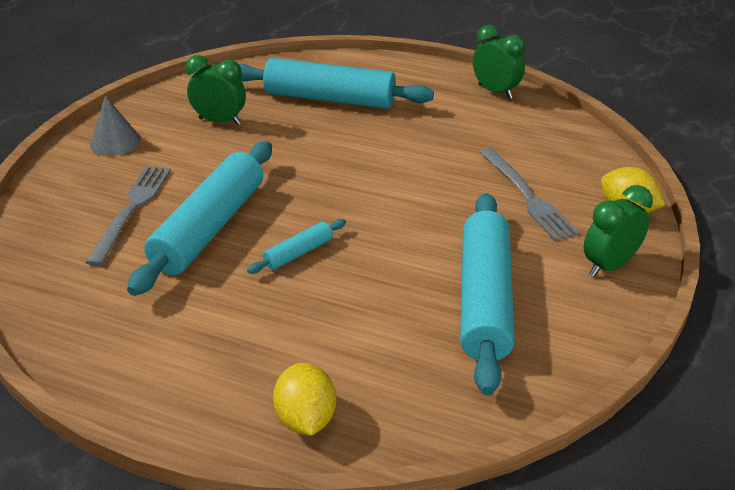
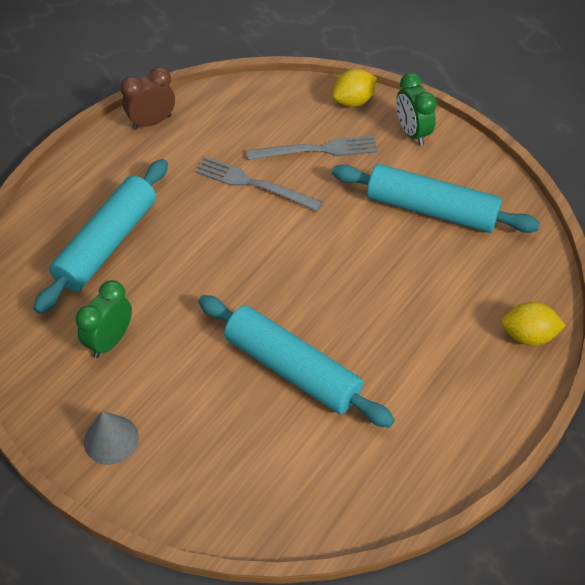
camera: 75 degrees left, 15 degrees up
(132, 210) = (243, 429): grey fork -> grey fork (253, 184)
(298, 253) = (346, 310): turquoise rolling pin -> none
(495, 92) = (152, 122): green clock -> brown clock

